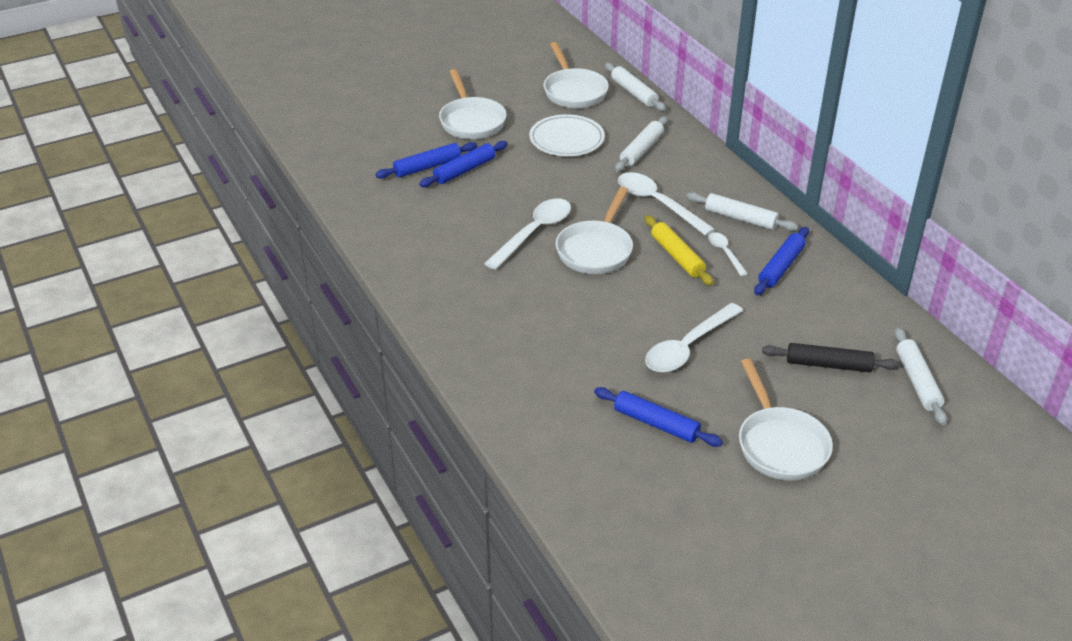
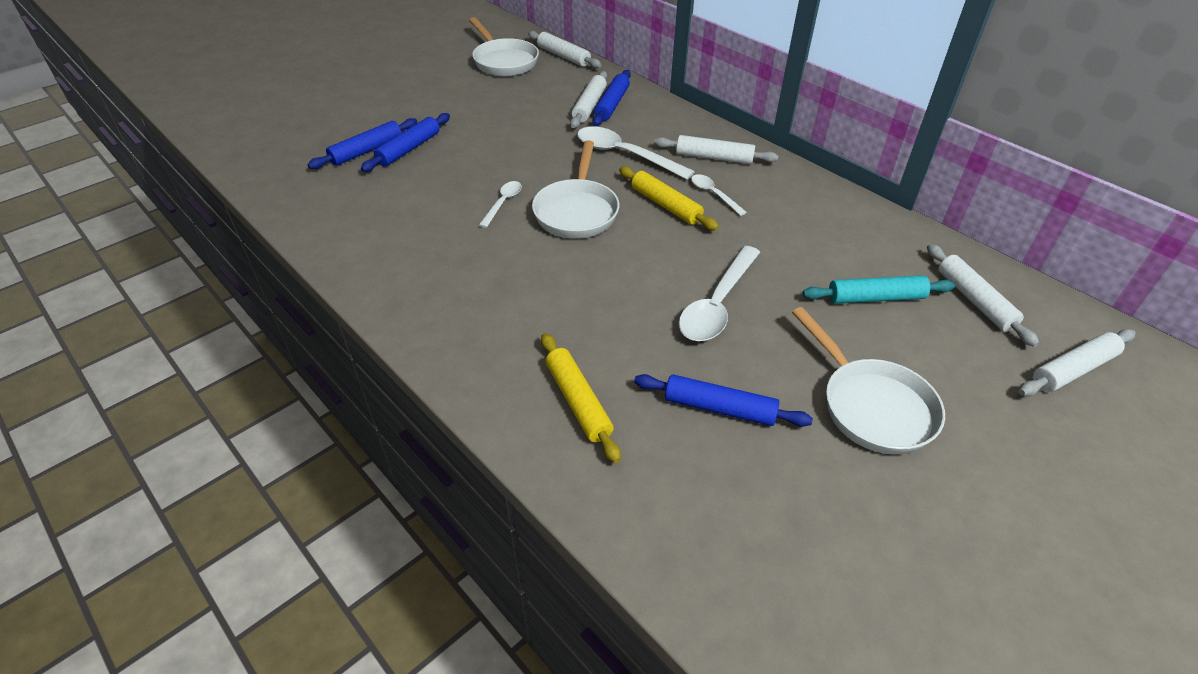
camera: 15 degrees left, 5 degrees up
(471, 121) = (405, 100): white pan -> none
(534, 233) = (503, 203): white spoon -> white spoon, size x0.54
(548, 399) = (578, 401): none -> yellow rolling pin
(566, 140) = (510, 106): white plate -> none
(780, 267) = (776, 200): blue rolling pin -> blue rolling pin (612, 104)
(828, 365) = (875, 298): black rolling pin -> turquoise rolling pin
(970, 449) = (1073, 370): none -> white rolling pin

